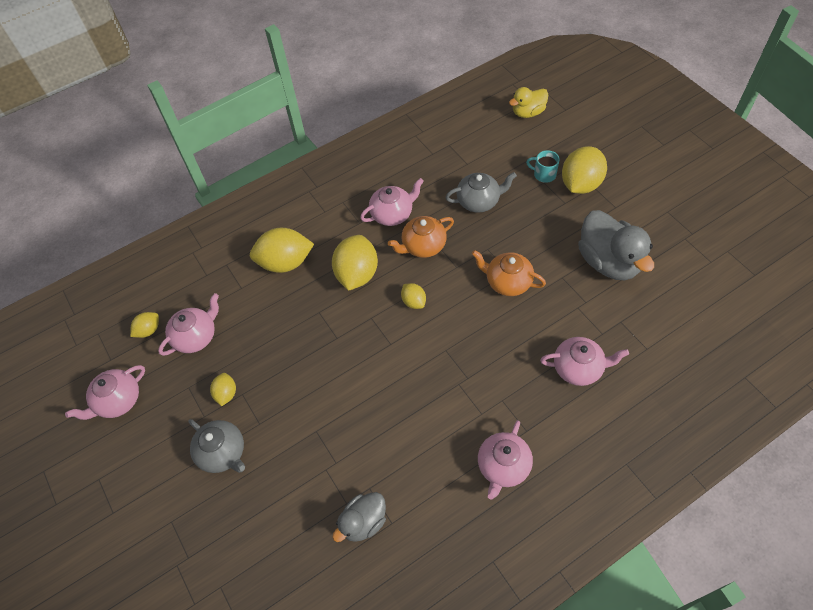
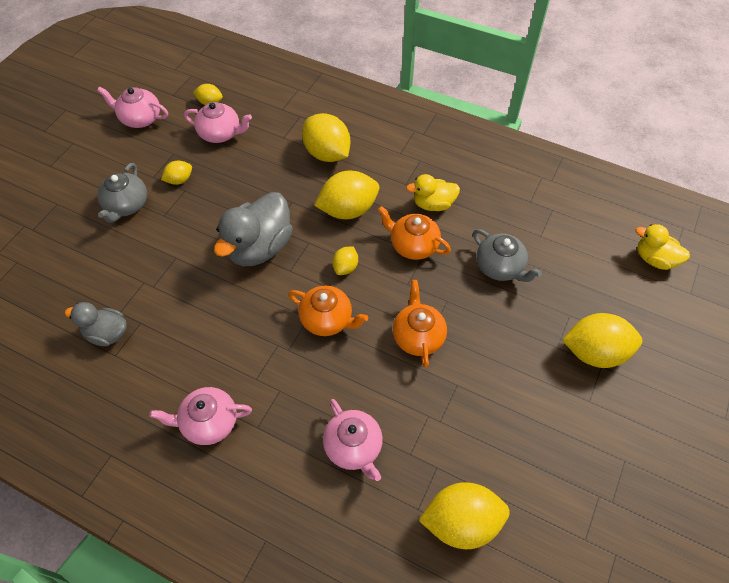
camera: 55 degrees right, 0 degrees up
(392, 214) = (433, 204): pink teapot -> yellow duck
(456, 337) = (327, 319): none -> orange teapot
(544, 174) = (580, 310): turquoise mug -> none
(608, 262) = (507, 423): grey duck -> grey duck (259, 247)
(668, 326) = (461, 521): none -> yellow lemon

